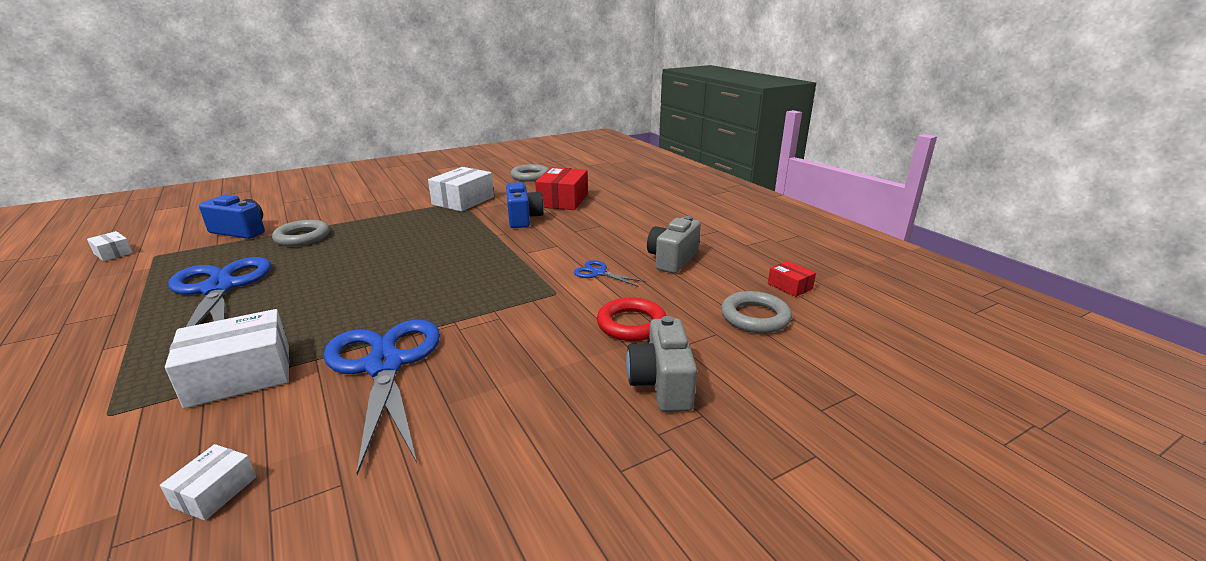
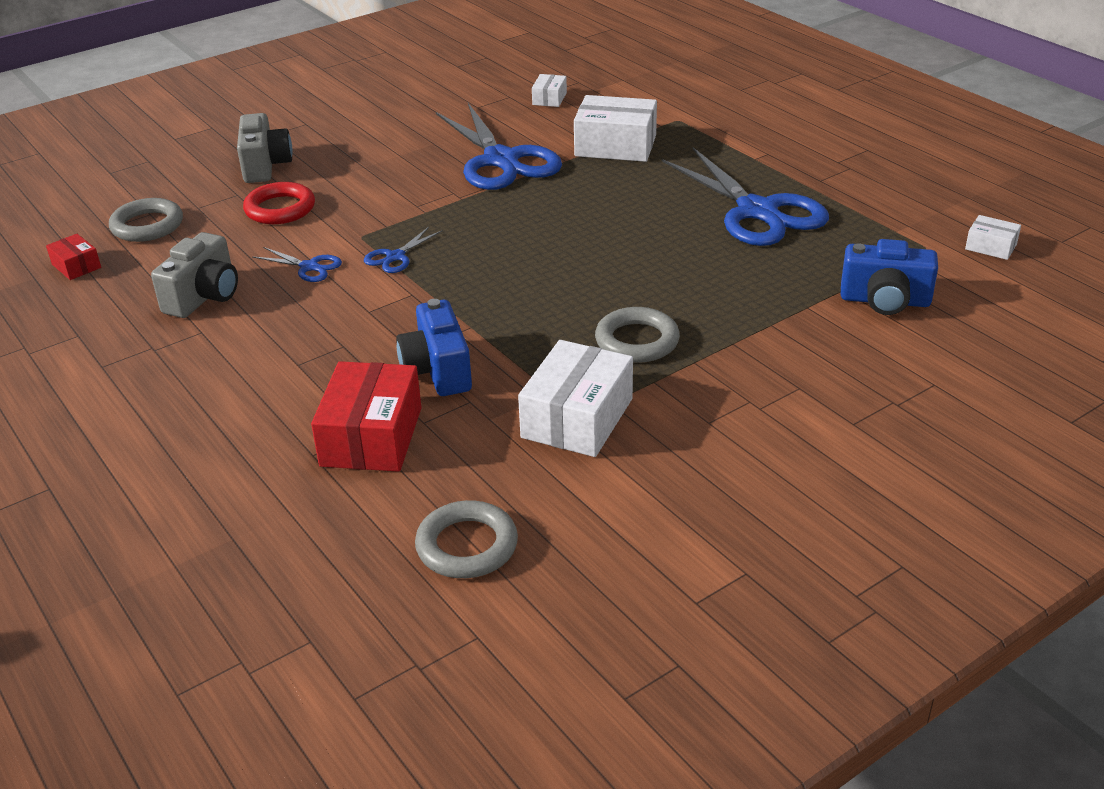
camera: 175 degrees right, 10 degrees up
(240, 375) = (615, 146): white box -> white box turned 45 degrees clockwise
(302, 237) = (769, 296): grey ring -> grey ring (637, 341)
(531, 275) = (395, 257): none -> blue scissors

